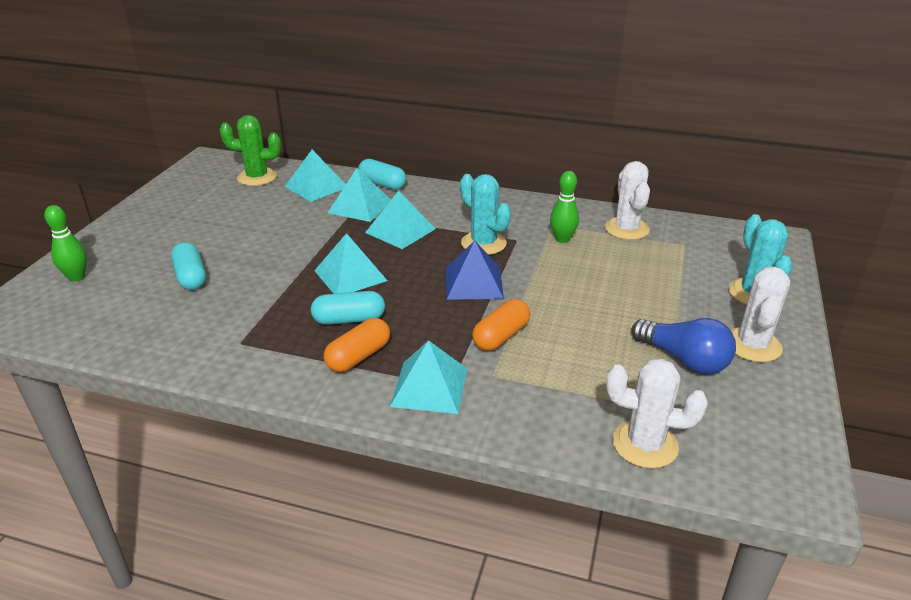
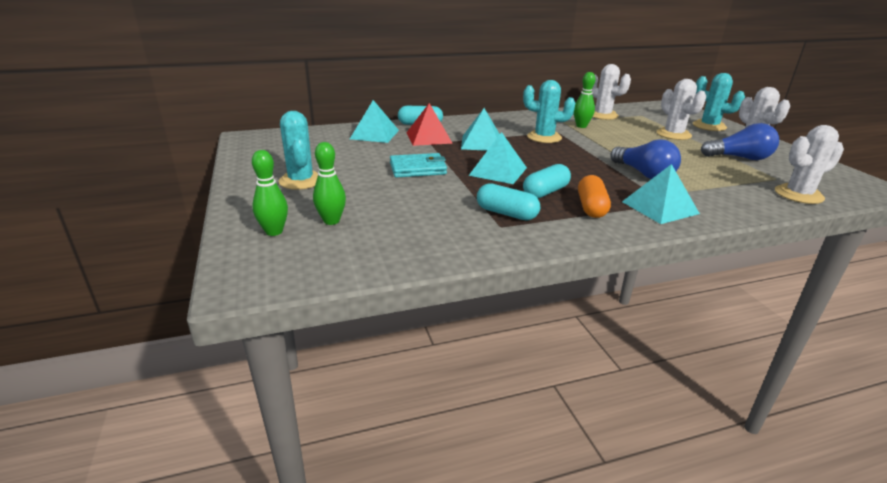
camera: 35 degrees left, 5 degrees down
(127, 282) = (331, 221): none -> green bowling pin
(170, 228) = (301, 181): none -> turquoise cactus
(191, 277) = (382, 203): turquoise capsule -> turquoise capsule (506, 213)
(257, 177) = (315, 139): green cactus -> none
(283, 246) = (418, 168): none -> turquoise wallet
(360, 206) = (428, 137): turquoise pyramid -> red pyramid
(474, 283) = (578, 155): blue pyramid -> none
(501, 336) = (643, 174): orange capsule -> blue light bulb
(666, 290) = (673, 134): none -> white cactus

